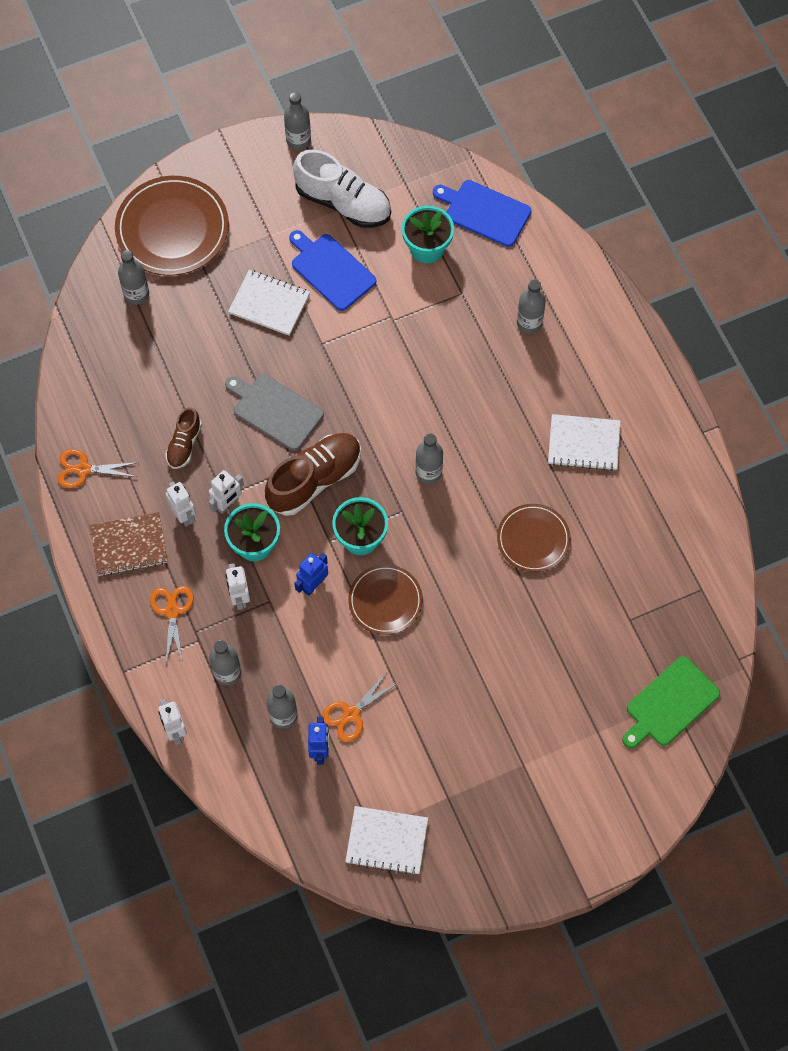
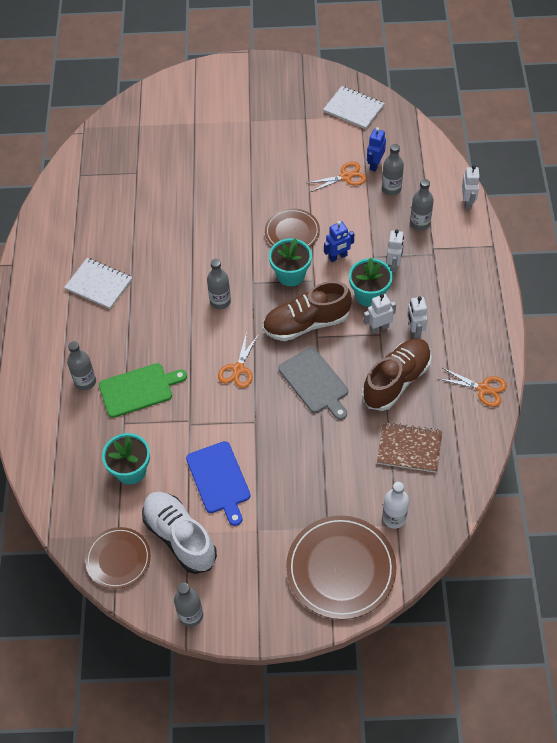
camera: 155 degrees left, 10 degrees down
(129, 545) = (463, 324): brown notebook -> brown notebook (409, 448)
(136, 294) = (394, 518): grey bottle -> white bottle
(172, 611) = (445, 271): orange scissors -> orange scissors (238, 369)
(184, 444) = (396, 381): brown shoe -> brown shoe, size x1.83
(269, 304) = (283, 469): white notebook -> none
(484, 212) = (66, 484): blue cutting board -> none
(533, 539) = (171, 237): brown plate -> brown plate (118, 559)
(670, 703) = (141, 124): green cutting board -> green cutting board (138, 389)

